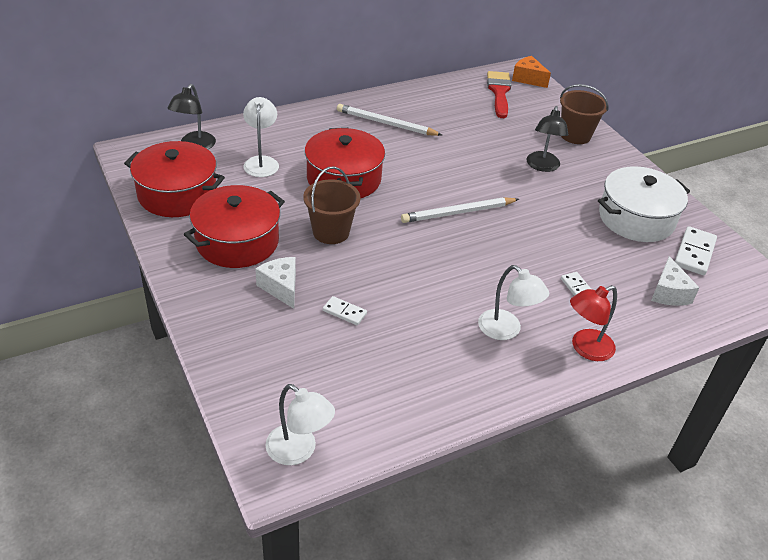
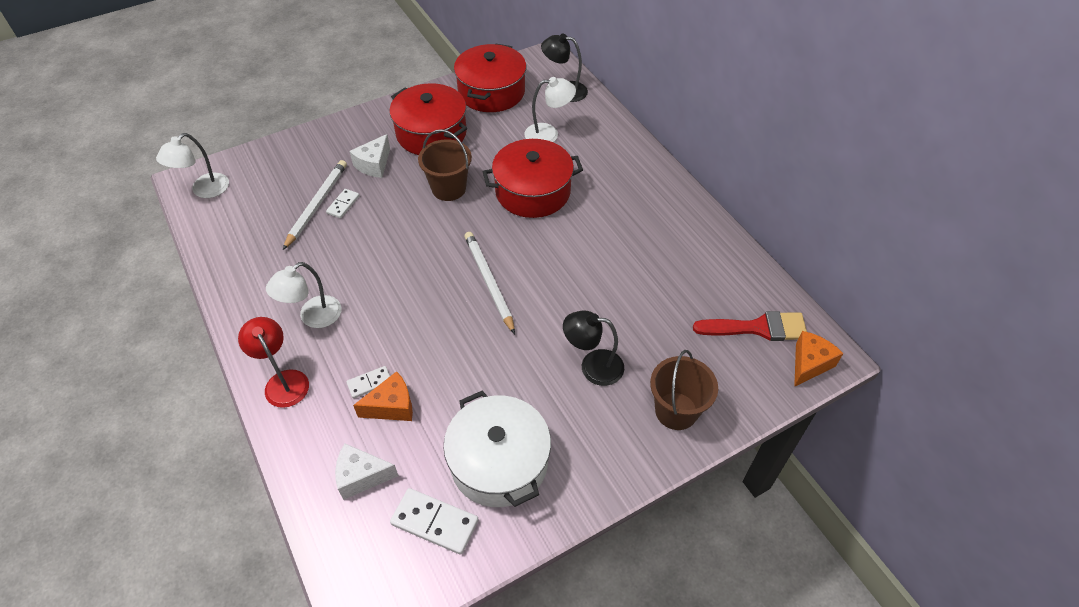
camera: 90 degrees right, 10 degrees up
(281, 287) = (374, 164): white cheese -> white cheese turned 150 degrees clockwise
(386, 123) = (644, 219): white pencil -> white pencil (317, 205)
(599, 275) = (392, 406): none -> orange cheese

